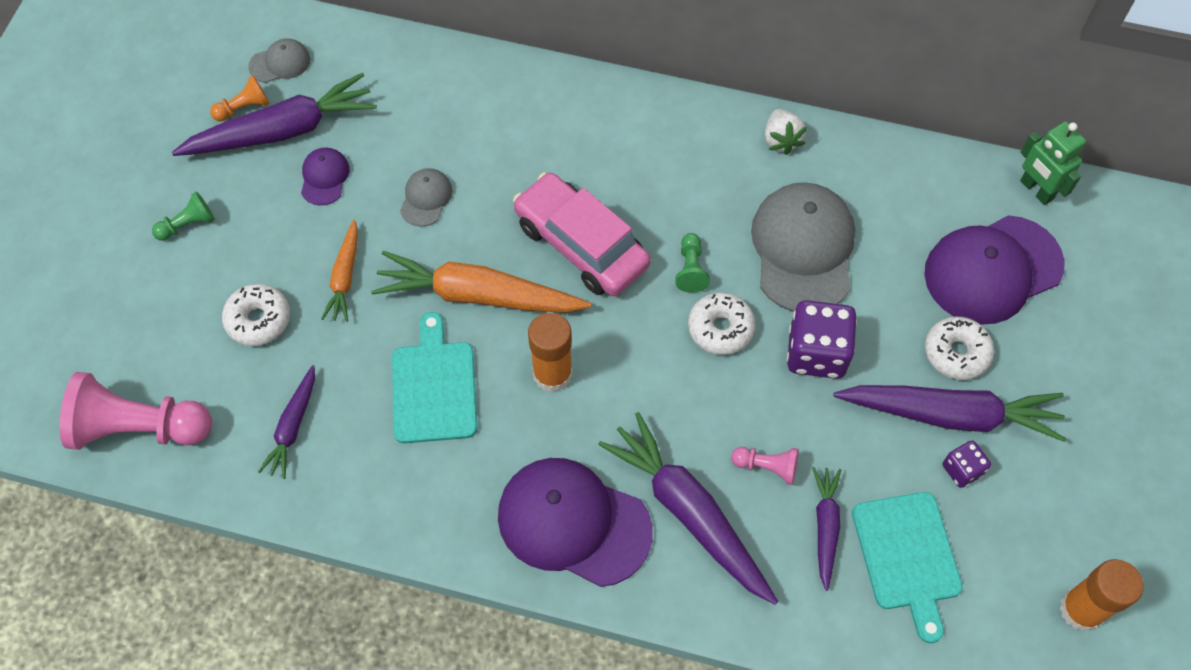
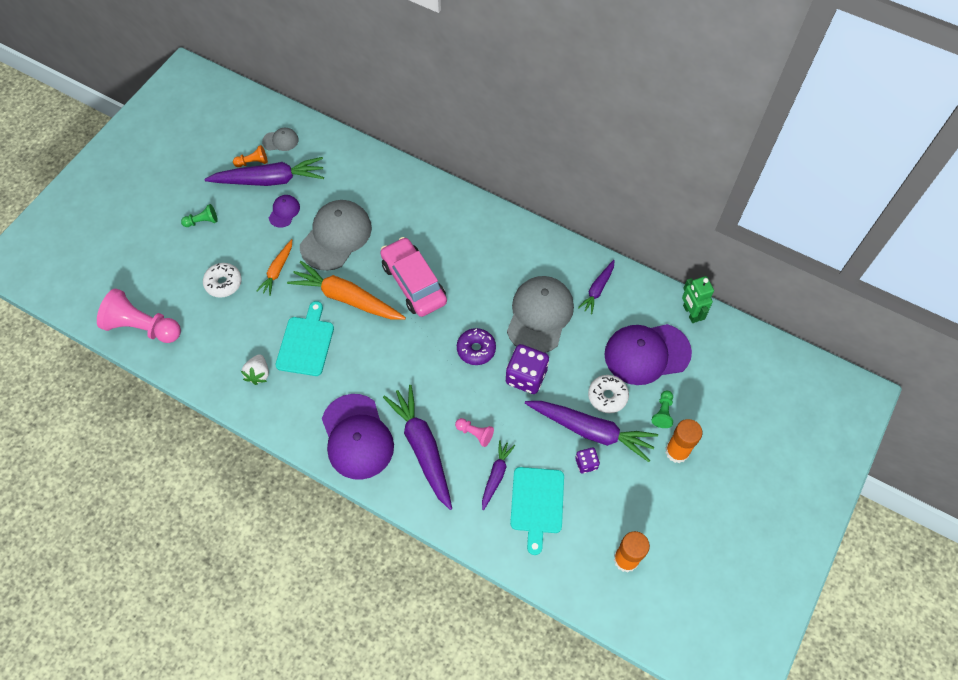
camera: 15 degrees right, 0 degrees up
(293, 427) = (223, 346): purple carrot -> purple carrot (597, 289)
(426, 198) = (336, 236): grey cap -> grey cap, size x2.15
(552, 374) = (373, 352): orange glue stick -> orange glue stick (677, 451)
(573, 522) = (357, 437): purple cap -> purple cap turned 150 degrees counterclockwise
(691, 269) = (471, 311): green pawn -> green pawn (662, 412)
(720, 328) = (476, 349): white donut -> purple donut
(781, 140) = (549, 249): white strawberry -> white strawberry (258, 374)

